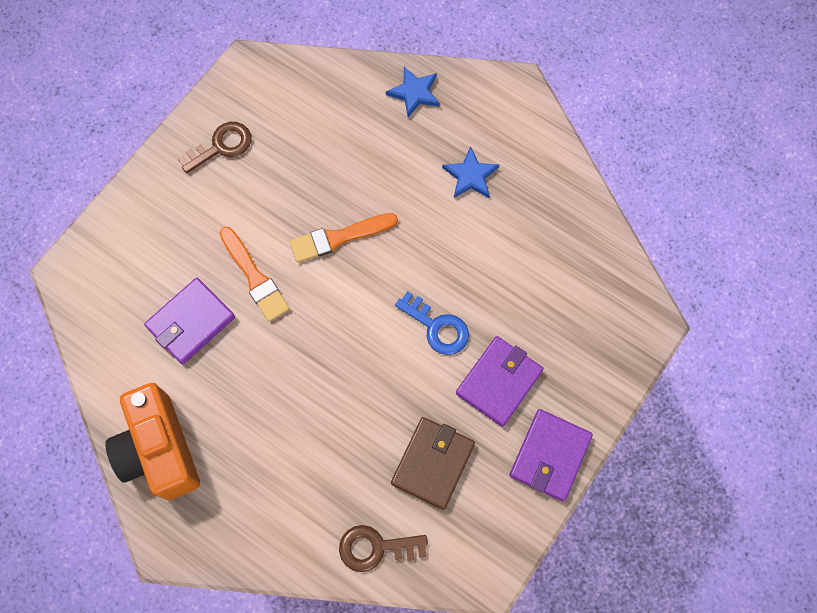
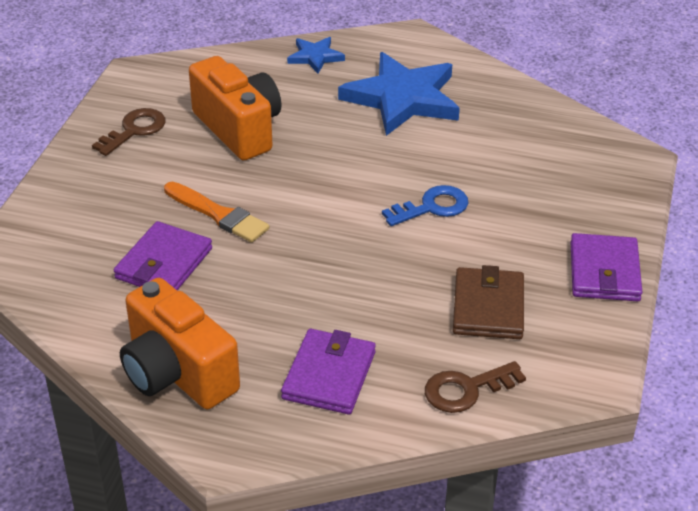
camera: 20 degrees left, 30 degrees down
(310, 172) = (239, 129): none -> orange camera
(339, 237) = (293, 167): orange brush -> none
(437, 327) = (432, 207): blue key -> blue key turned 45 degrees counterclockwise
(470, 176) = (403, 98): blue star -> blue star, size x2.05
(499, 382) = (519, 231): purple wallet -> purple wallet (329, 375)

